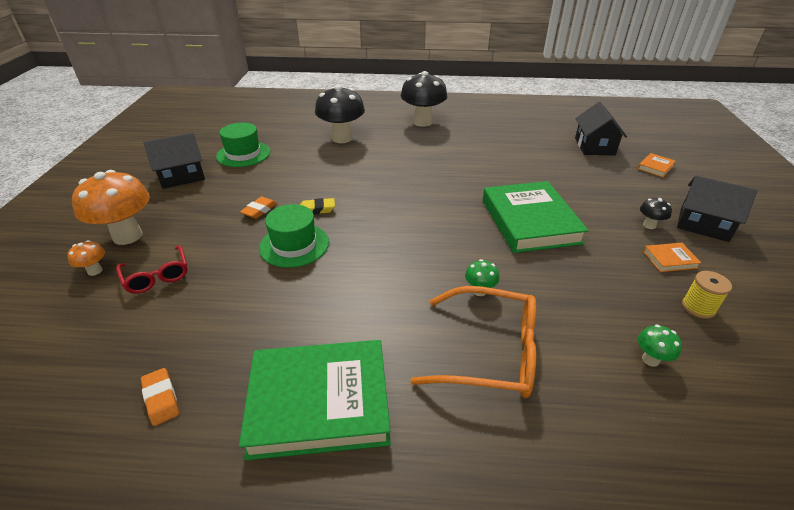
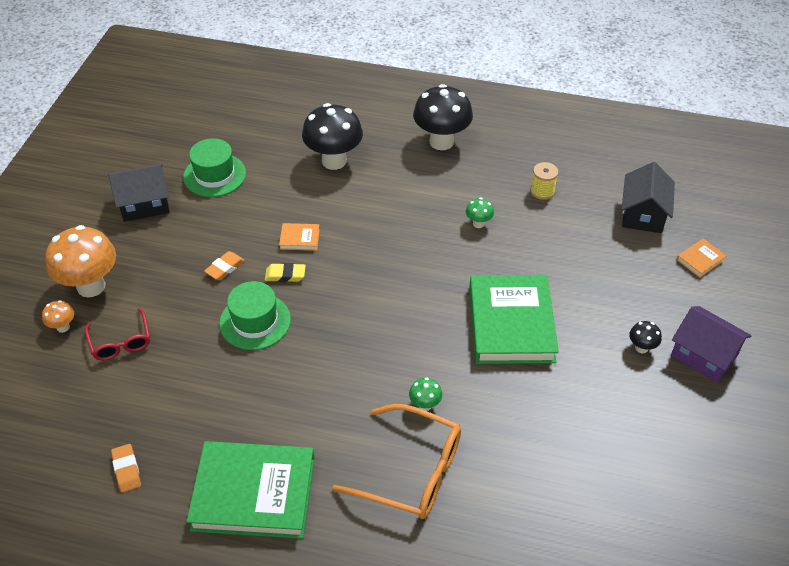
camera: 10 degrees right, 10 degrees up
(650, 359) = (554, 501): green mushroom -> green mushroom (478, 223)
(670, 259) = (637, 396): orange book -> orange book (299, 239)
(698, 307) = (632, 456): yellow spool -> yellow spool (542, 191)
(703, 224) = (704, 355): black house -> purple house

